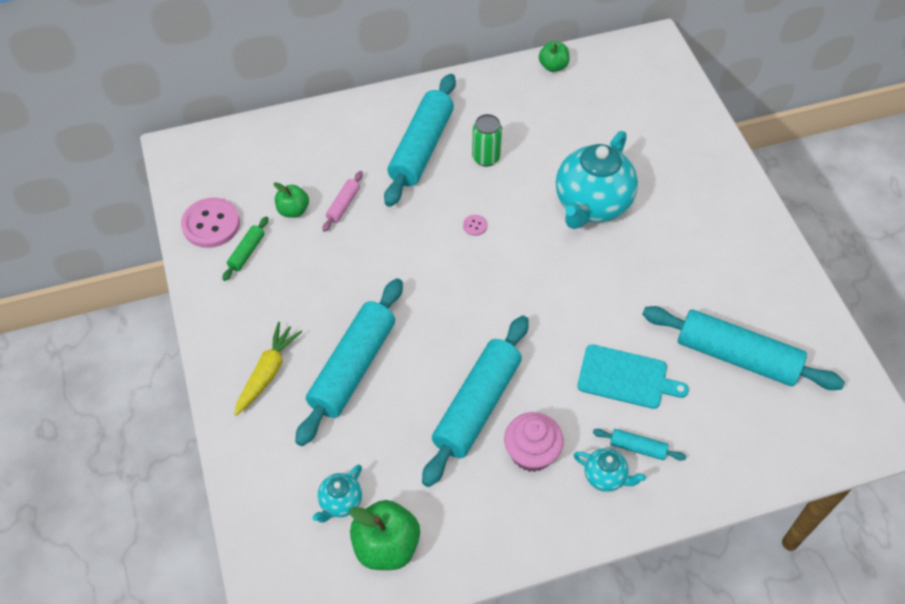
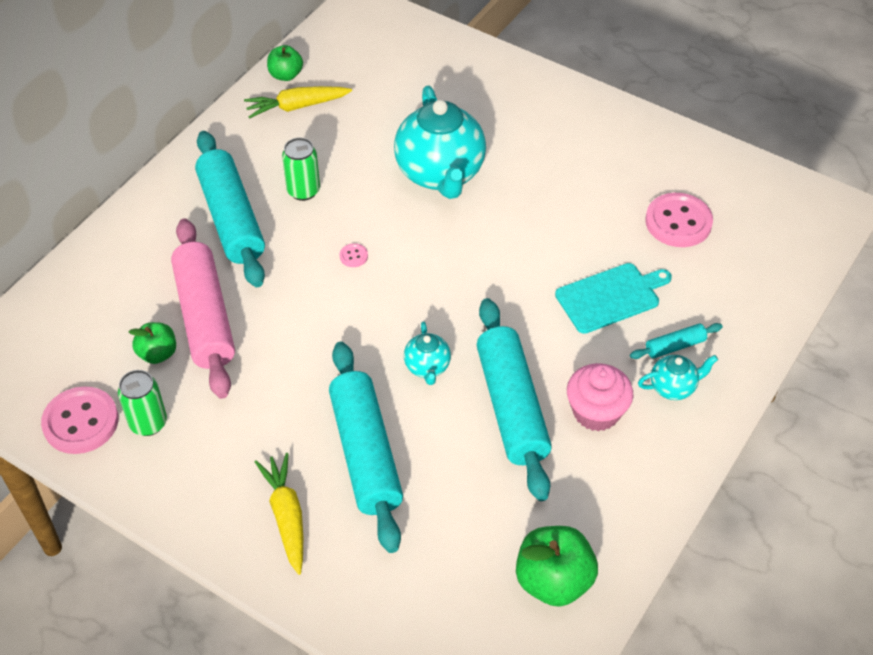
camera: 40 degrees left, 5 degrees down
(247, 252) = (148, 423): green rolling pin -> green can
(340, 502) = (475, 576): turquoise teapot -> turquoise teapot (427, 367)
(343, 205) = (205, 317): pink rolling pin -> pink rolling pin, size x2.28
(539, 94) = (297, 107): none -> yellow carrot
(736, 357) = (678, 222): turquoise rolling pin -> pink button

